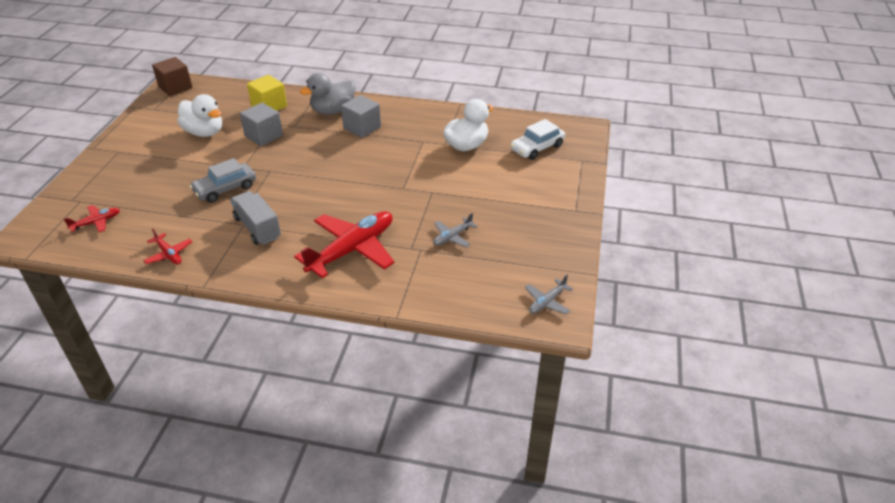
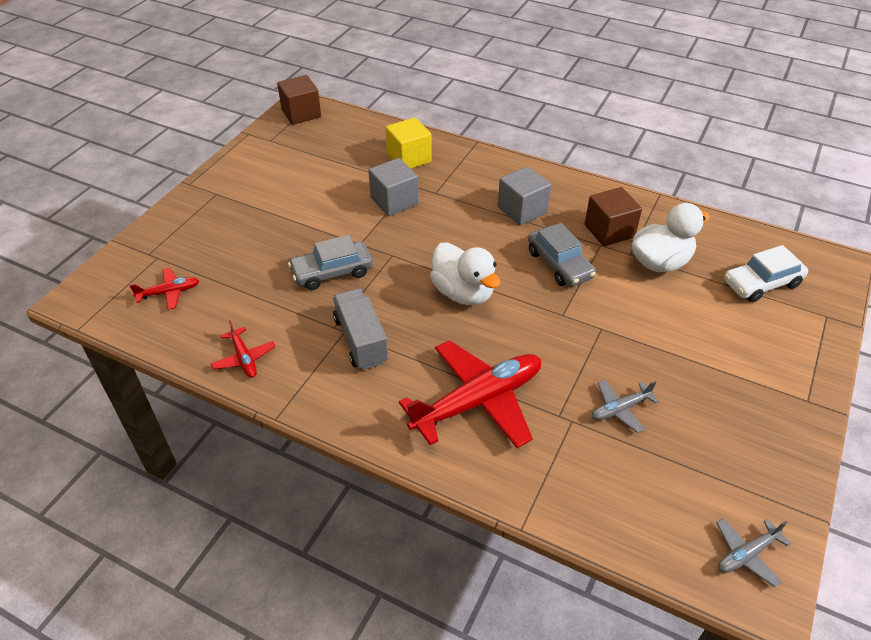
camera: 15 degrees right, 5 degrees up
(204, 132) = (323, 184): white duck -> white duck (463, 293)
(333, 111) = (488, 178): grey duck -> none
(395, 158) = (559, 264): none -> grey car
(427, 132) = (609, 231): none -> brown cube

